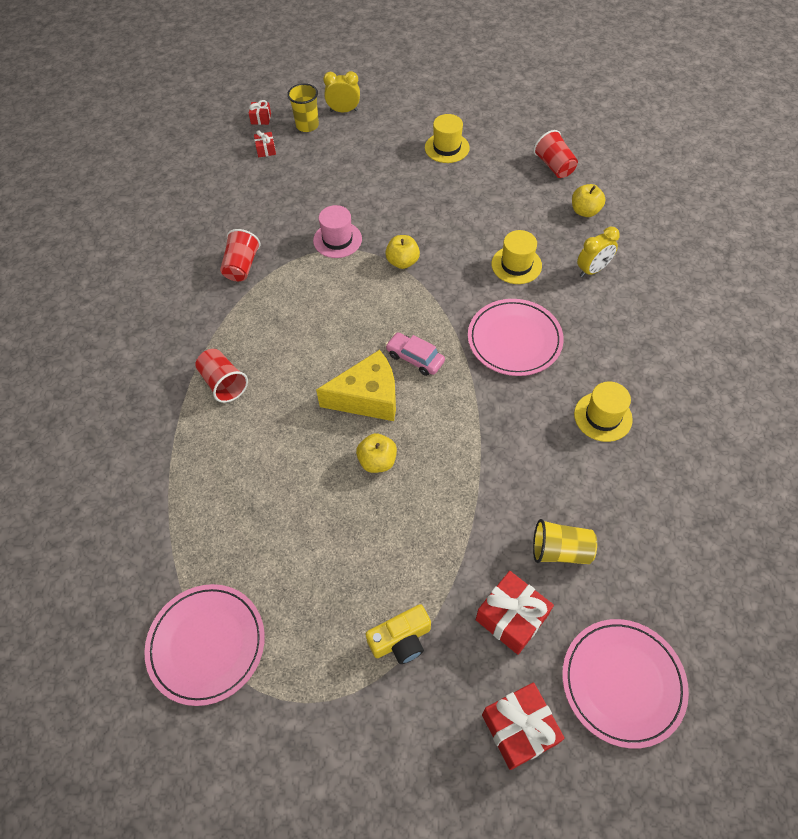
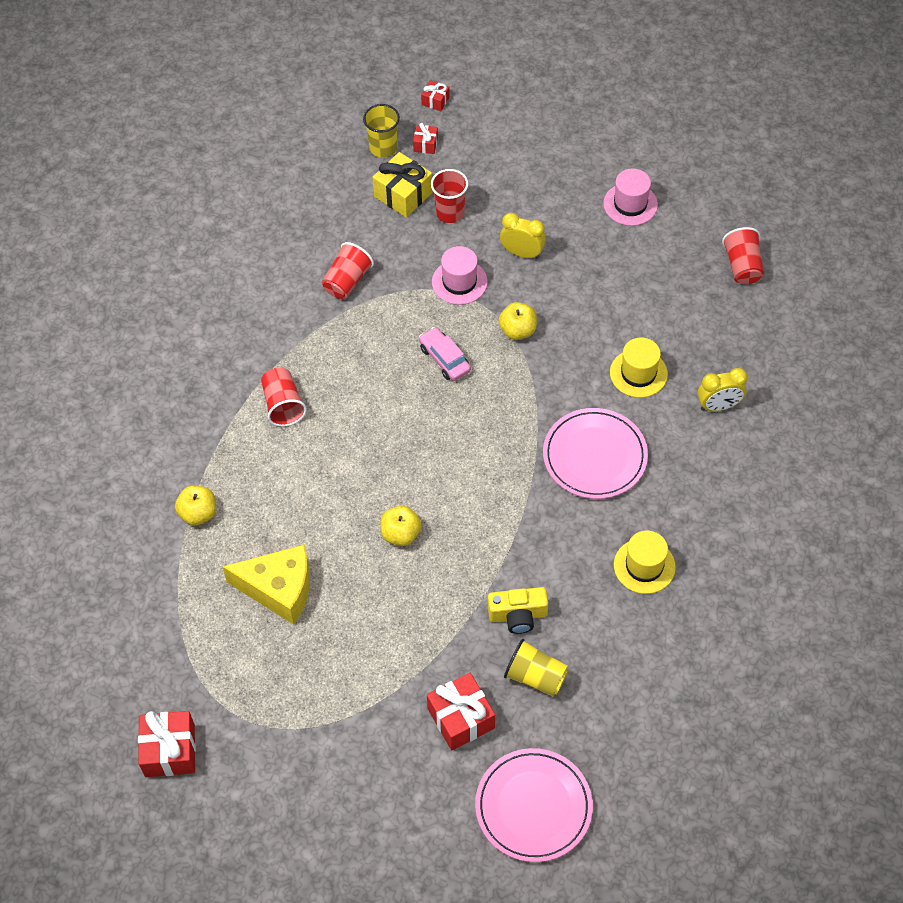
camera: 20 degrees right, 0 degrees up
(206, 644) = (183, 644): pink plate -> none
(262, 189) = (403, 194): none -> yellow gift
(307, 125) = (484, 126): yellow cup -> yellow cup (383, 148)
(307, 192) = (450, 212): none -> red cup
(344, 111) = (533, 118): yellow clock -> yellow clock (522, 253)
(367, 397) = (418, 467): yellow cheese -> yellow cheese (279, 589)
(401, 640) = (353, 701): yellow camera -> yellow camera (518, 615)
(415, 358) = (483, 442): pink car -> pink car (444, 359)
(447, 148) = (630, 204): yellow hat -> pink hat
(519, 729) = (423, 809): red gift -> red gift (169, 750)
(585, 211) = (748, 334): yellow apple -> yellow apple (198, 513)

